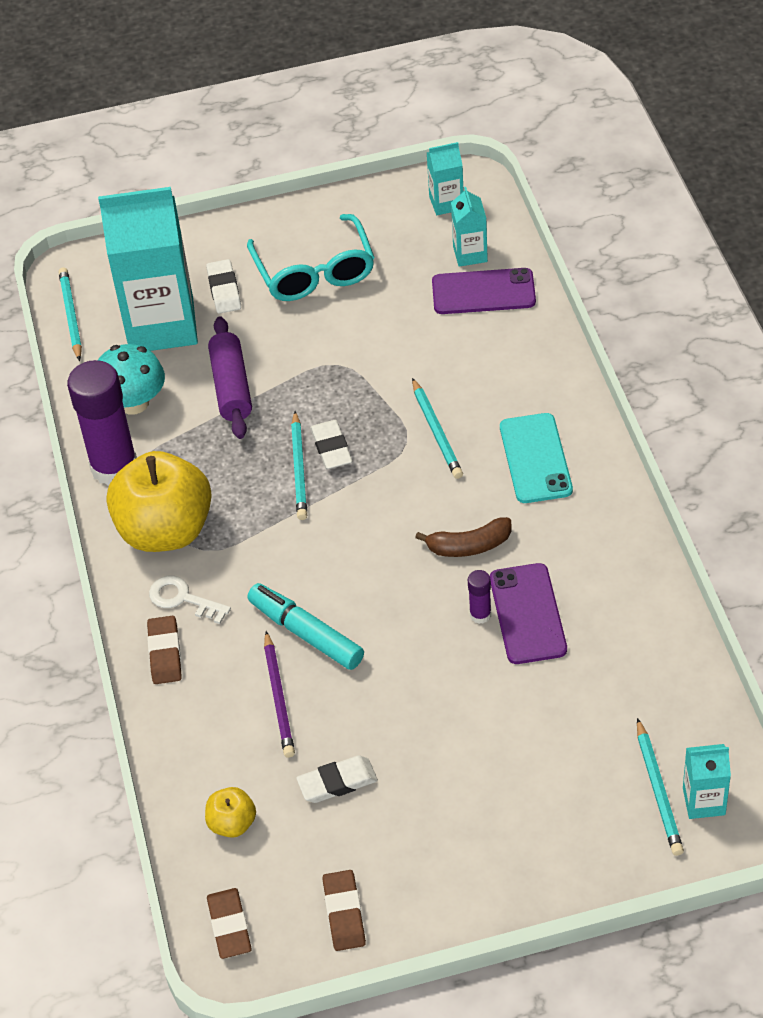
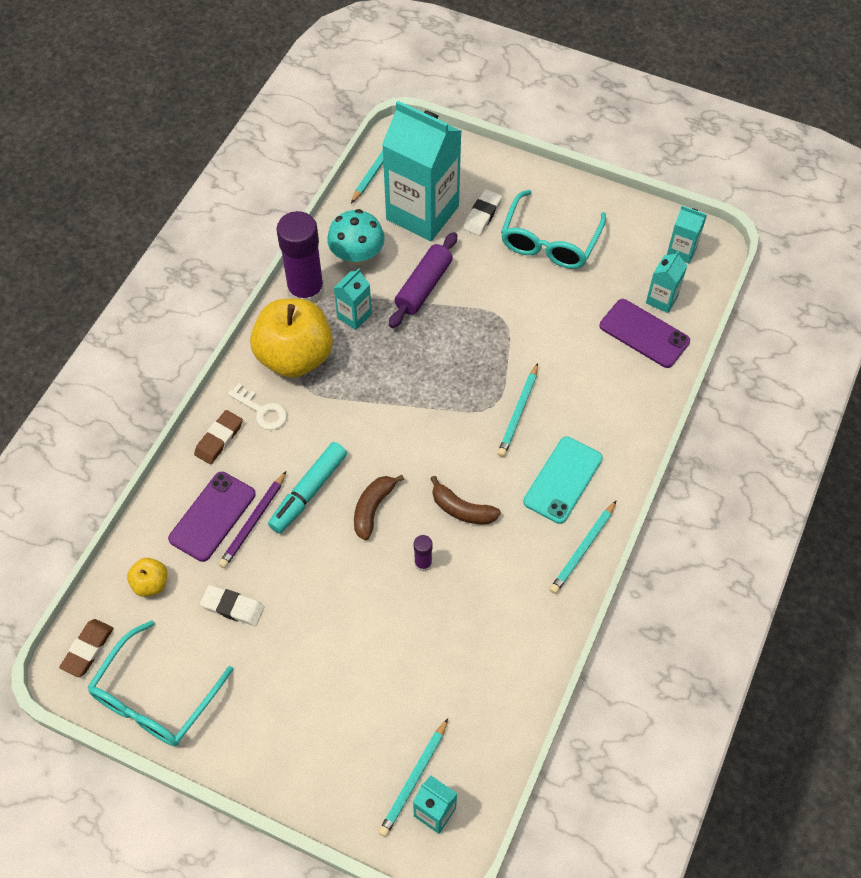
camera: 35 degrees right, 10 degrees up
(183, 599) = (262, 411): white key -> white key turned 150 degrees clockwise
(188, 456) = (354, 316): none -> turquoise carton
(299, 469) = (410, 374): turquoise pencil -> turquoise pencil (583, 549)
(306, 634) = (309, 491): turquoise marker -> turquoise marker turned 135 degrees counterclockwise
(331, 448) = (443, 374): white eraser -> none
(344, 913) = (155, 697): brown eraser -> turquoise glasses
(384, 604) = (373, 509): none -> brown banana
(527, 614) = (452, 586): purple phone -> purple phone (212, 516)

